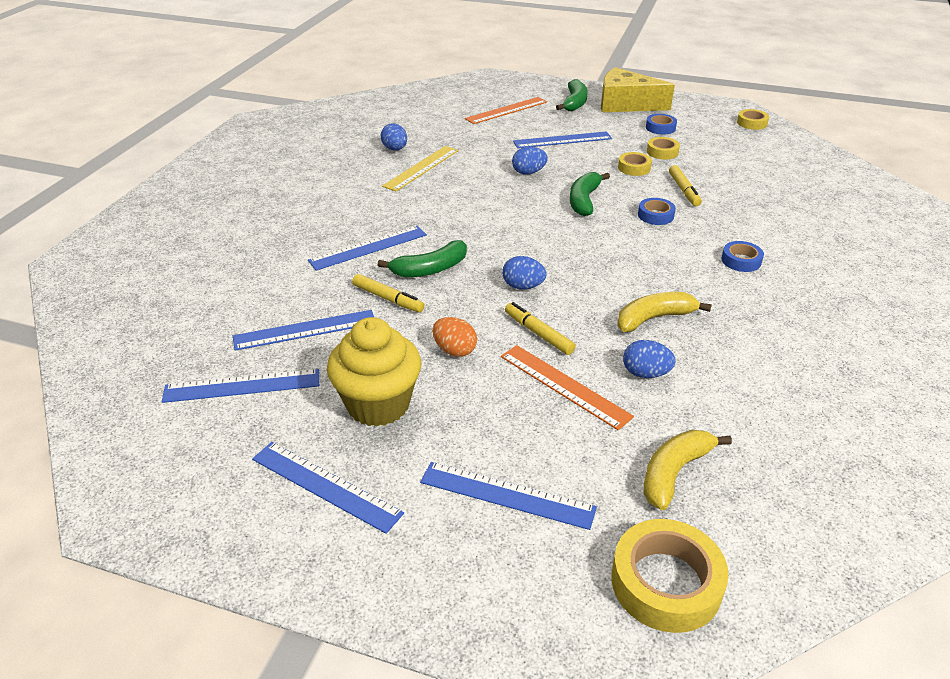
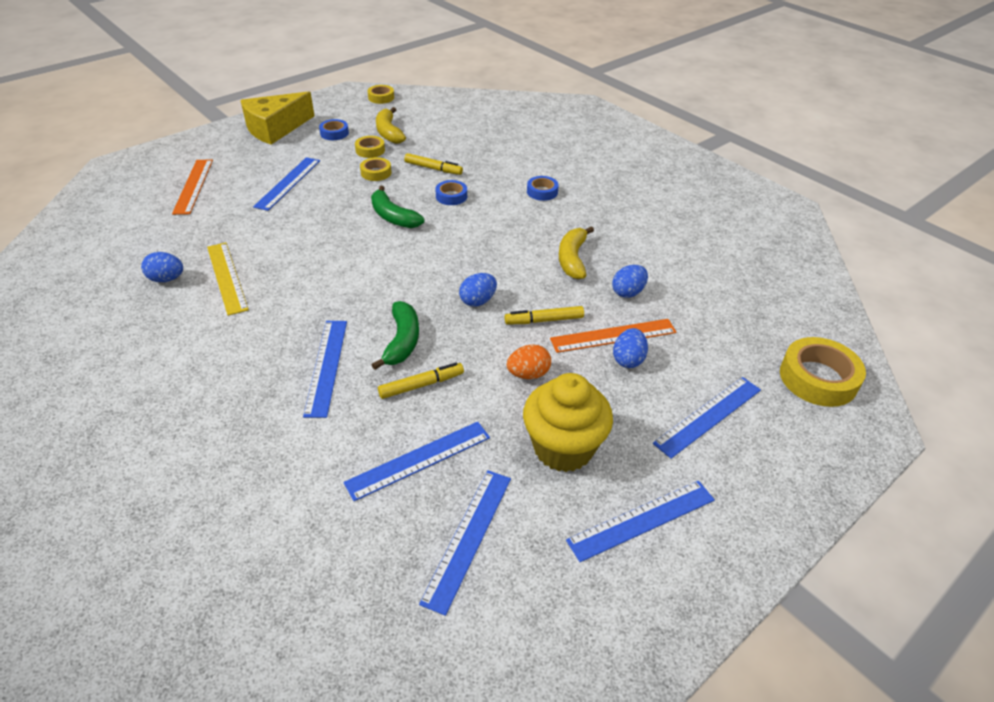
camera: 60 degrees left, 5 degrees up
(305, 330) = (419, 460): blue ruler -> blue ruler turned 45 degrees clockwise
(528, 172) = (316, 223): blue egg -> blue egg (628, 360)
(574, 103) = (235, 148): green banana -> none
(674, 473) = (729, 328): yellow banana -> yellow banana (388, 132)

